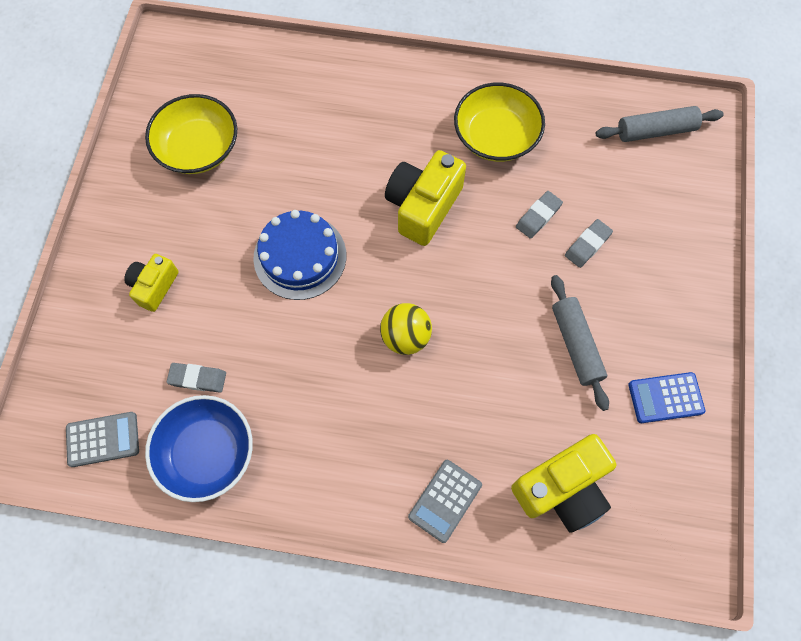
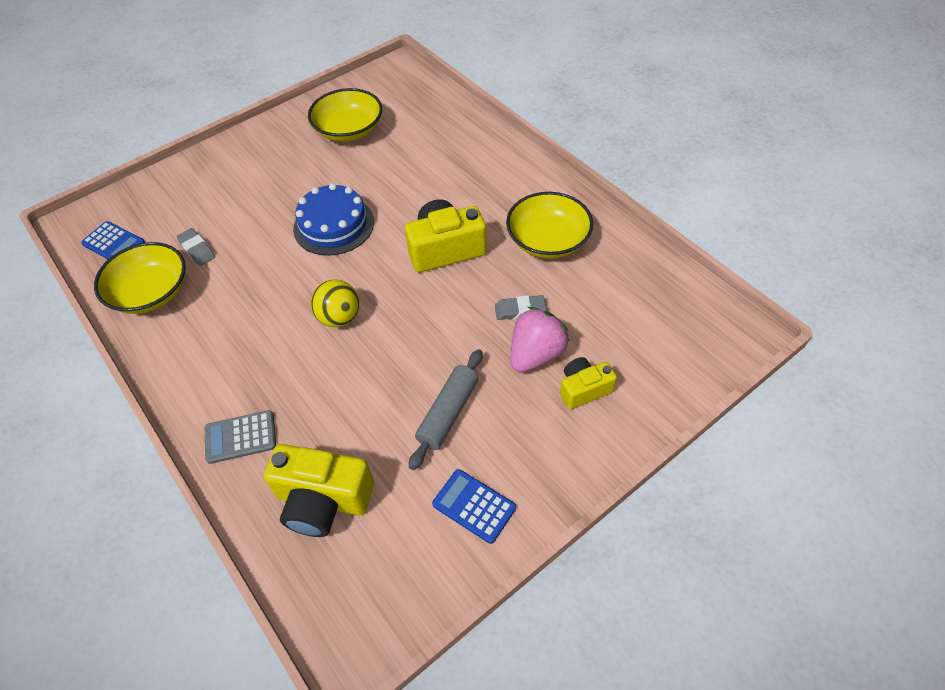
camera: 45 degrees right, 15 degrees down
(103, 439) = (114, 243): grey calculator -> blue calculator
(154, 286) = (236, 185): yellow camera -> yellow camera (583, 389)
(207, 453) = (151, 292): blue bowl -> yellow bowl
(587, 245) = (536, 354): grey eraser -> pink strawberry
(655, 130) = (683, 316): grey rolling pin -> none

